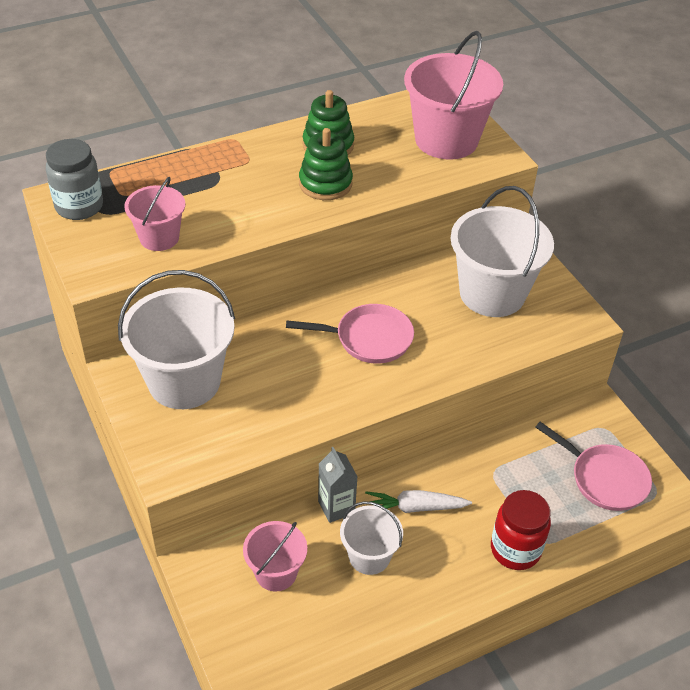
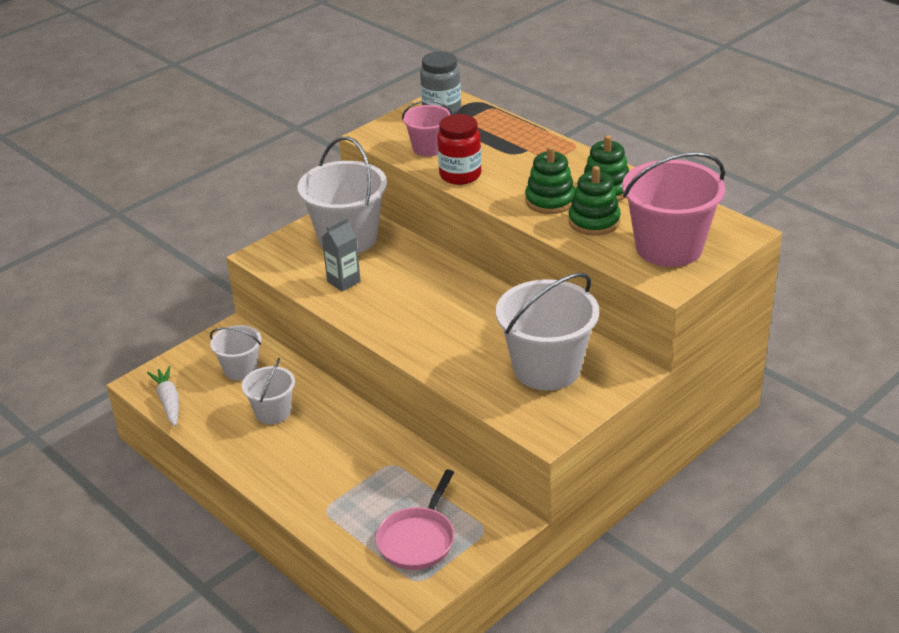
camera: 75 degrees right, 10 degrees down
(276, 572) = (240, 369): pink bucket -> white bucket
(336, 507) = (314, 384): grey carton -> grey carton (343, 281)
(369, 339) = (443, 312): pink pan -> none
(379, 168) = (594, 221): none -> green stacking toy
(415, 507) = (331, 426): white carrot -> white carrot (168, 401)
(515, 550) = (311, 494): red jar -> red jar (460, 175)

